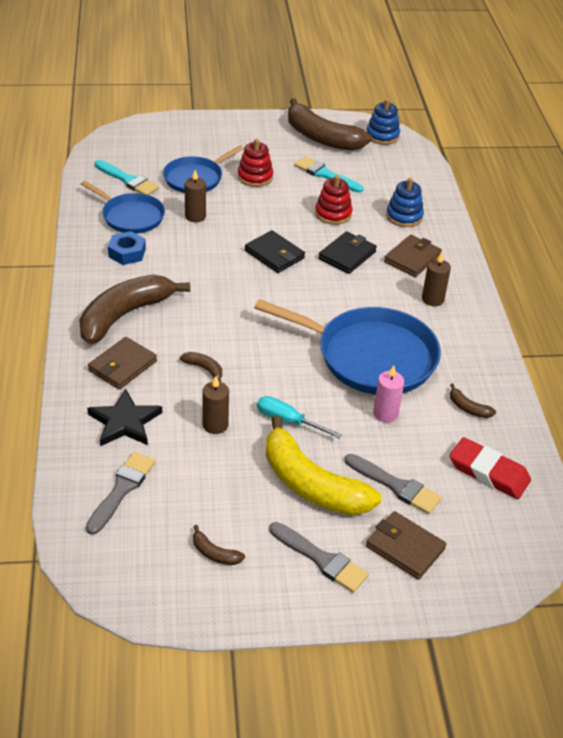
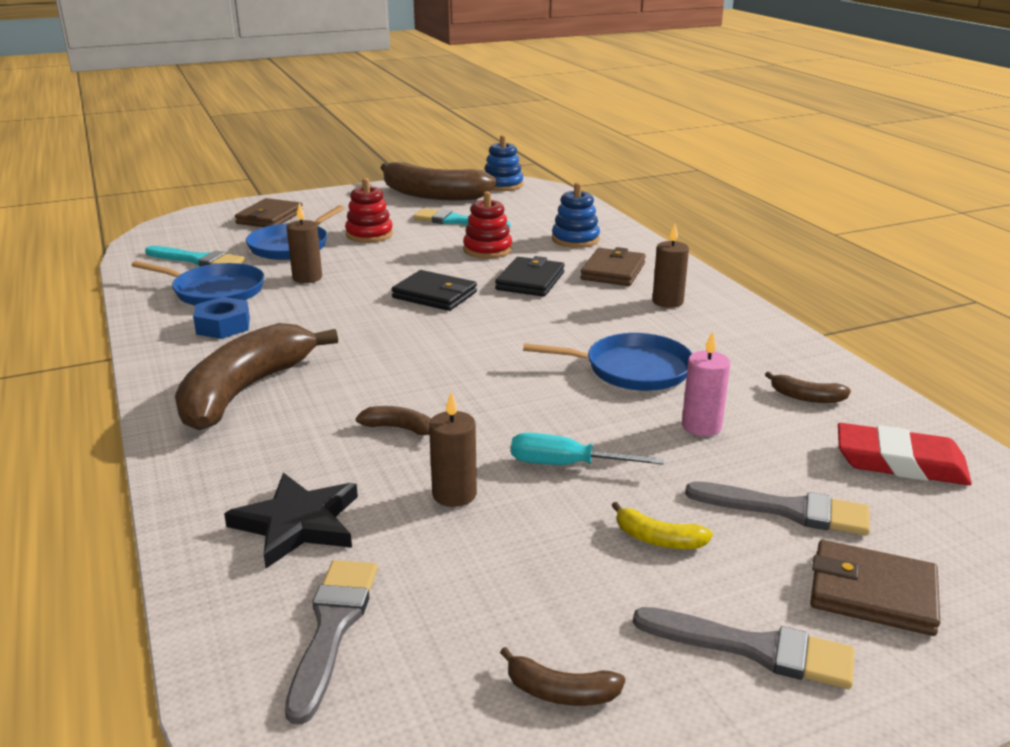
camera: 15 degrees left, 15 degrees down
(122, 366) = (265, 450): brown wallet -> brown wallet (270, 217)
(311, 484) = (658, 539): yellow banana -> yellow banana, size x0.40
(370, 356) = (632, 369): blue pan -> blue pan, size x0.59

